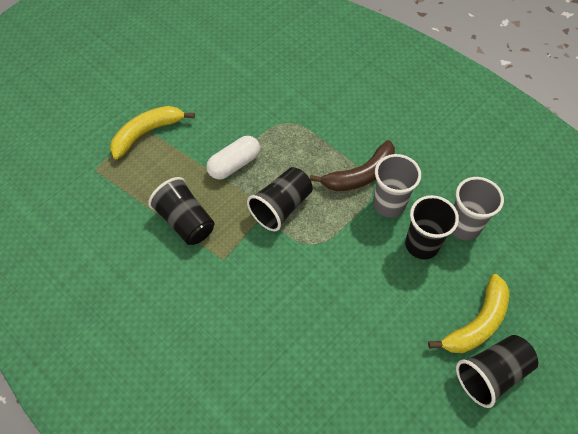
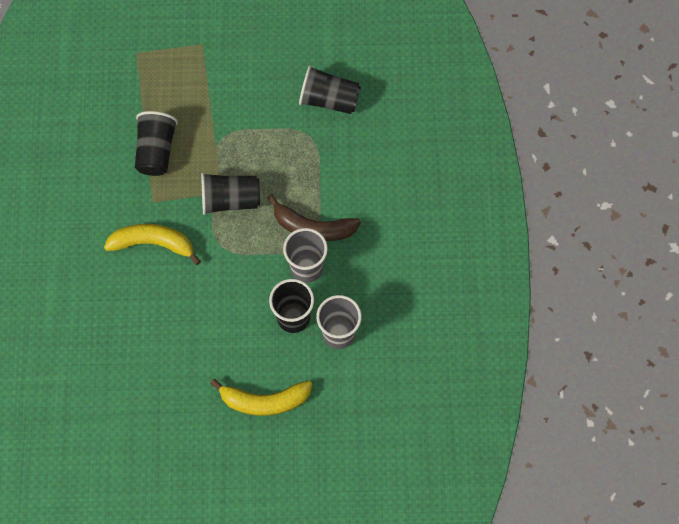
camera: 45 degrees right, 10 degrees up
(147, 133) = (200, 54): yellow banana -> yellow banana (153, 243)
(234, 164) = (234, 136): white capsule -> none
(491, 374) = (233, 437): black cup -> black cup (329, 100)

